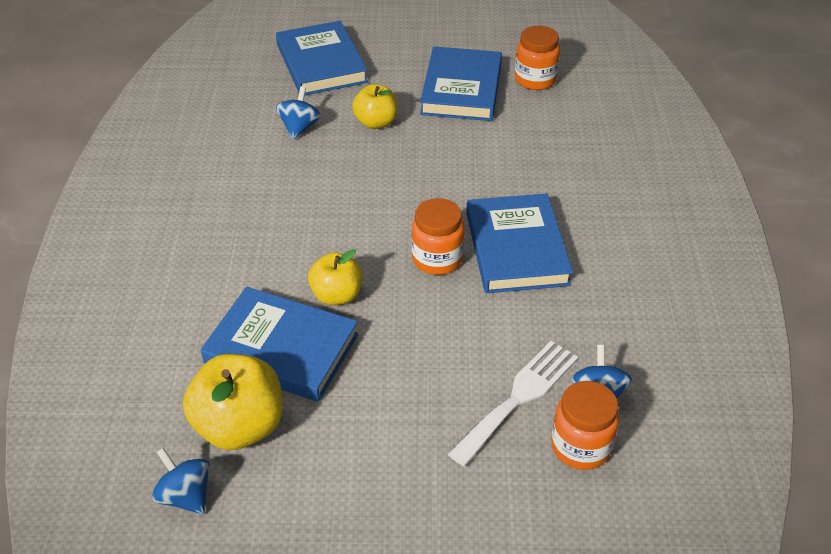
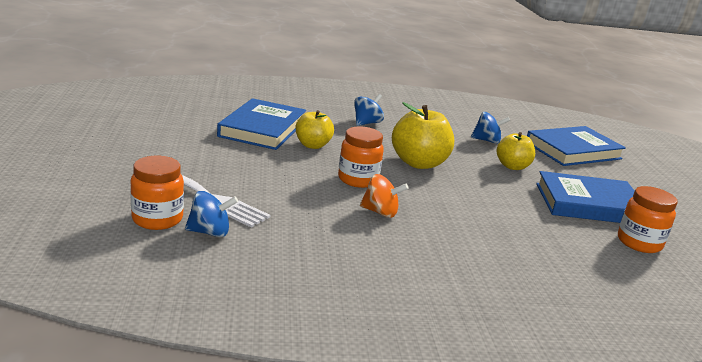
camera: 80 degrees right, 20 degrees down
(186, 496) = (155, 105): blue spinning top -> blue spinning top (366, 123)
(240, 426) = (201, 117): yellow apple -> yellow apple (419, 163)
(516, 248) = (380, 212): blue book -> orange spinning top

